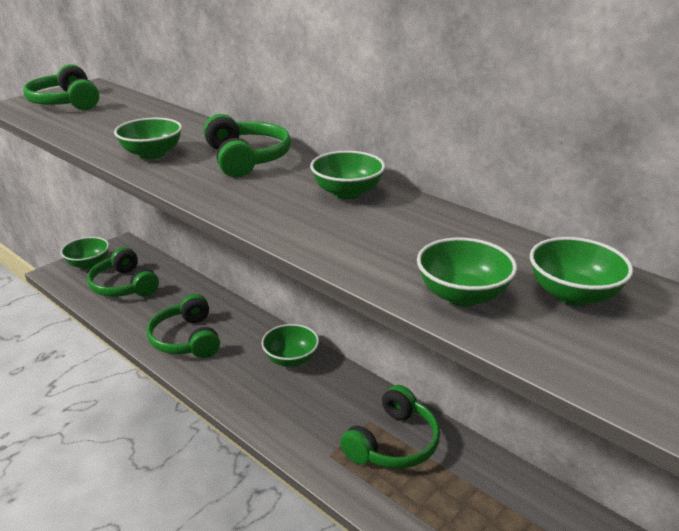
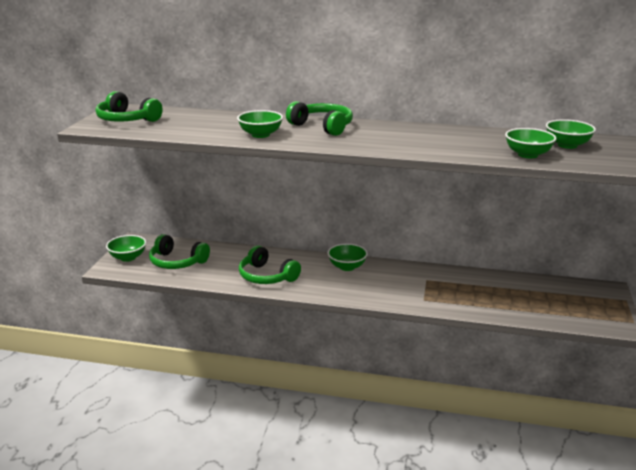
camera: 30 degrees left, 5 degrees down
(347, 193) = (408, 131): green bowl -> none
(393, 443) = (449, 284): green headphones -> none

